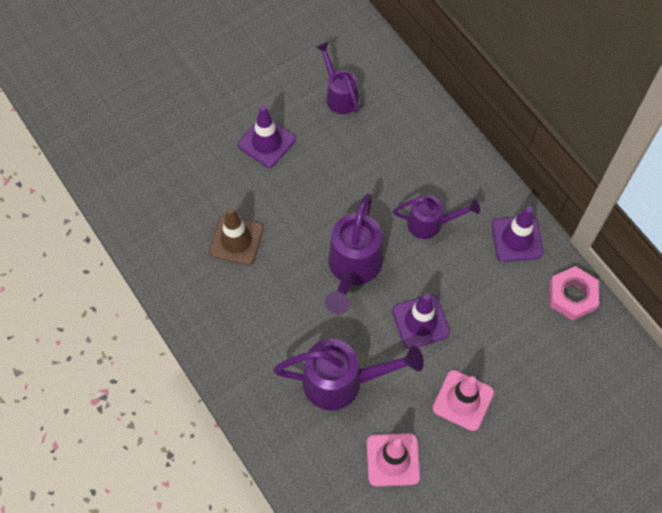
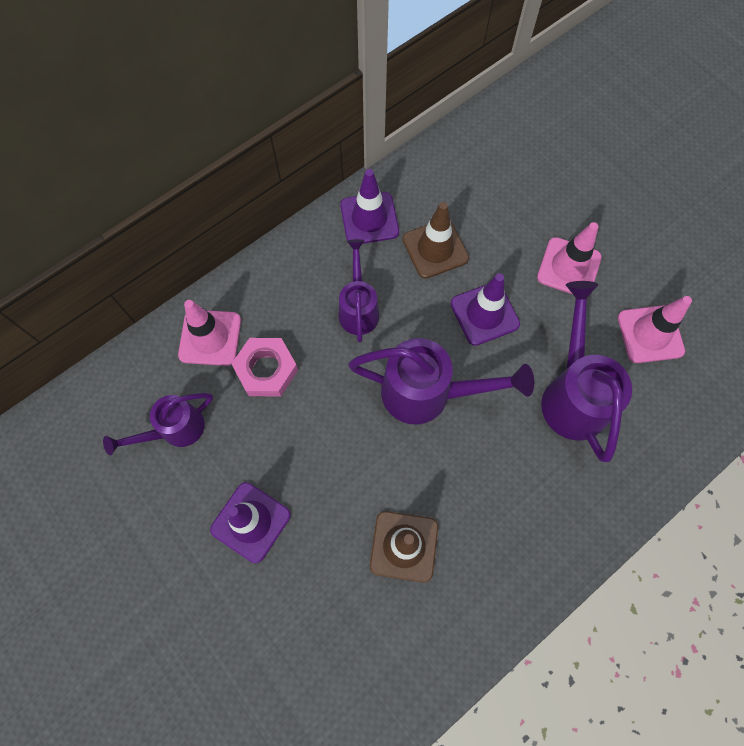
camera: 95 degrees left, 5 degrees up
(411, 118) = (210, 337): none -> pink traffic cone
(485, 289) = (435, 249): none -> brown traffic cone
(572, 295) = (431, 166): pink nut -> pink nut (266, 370)

